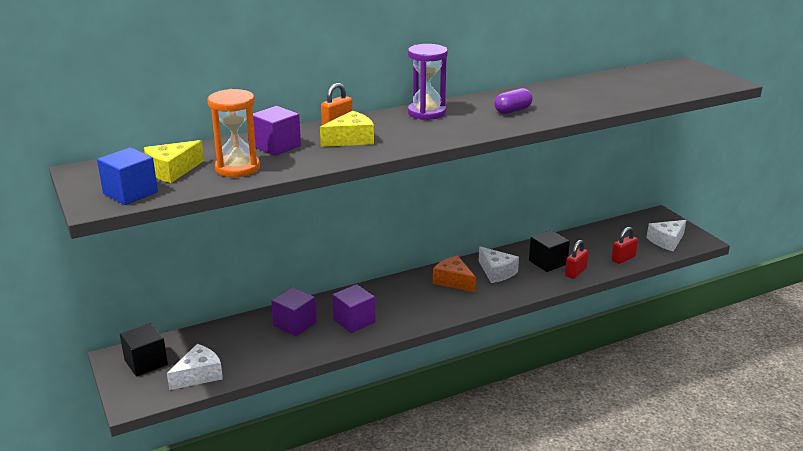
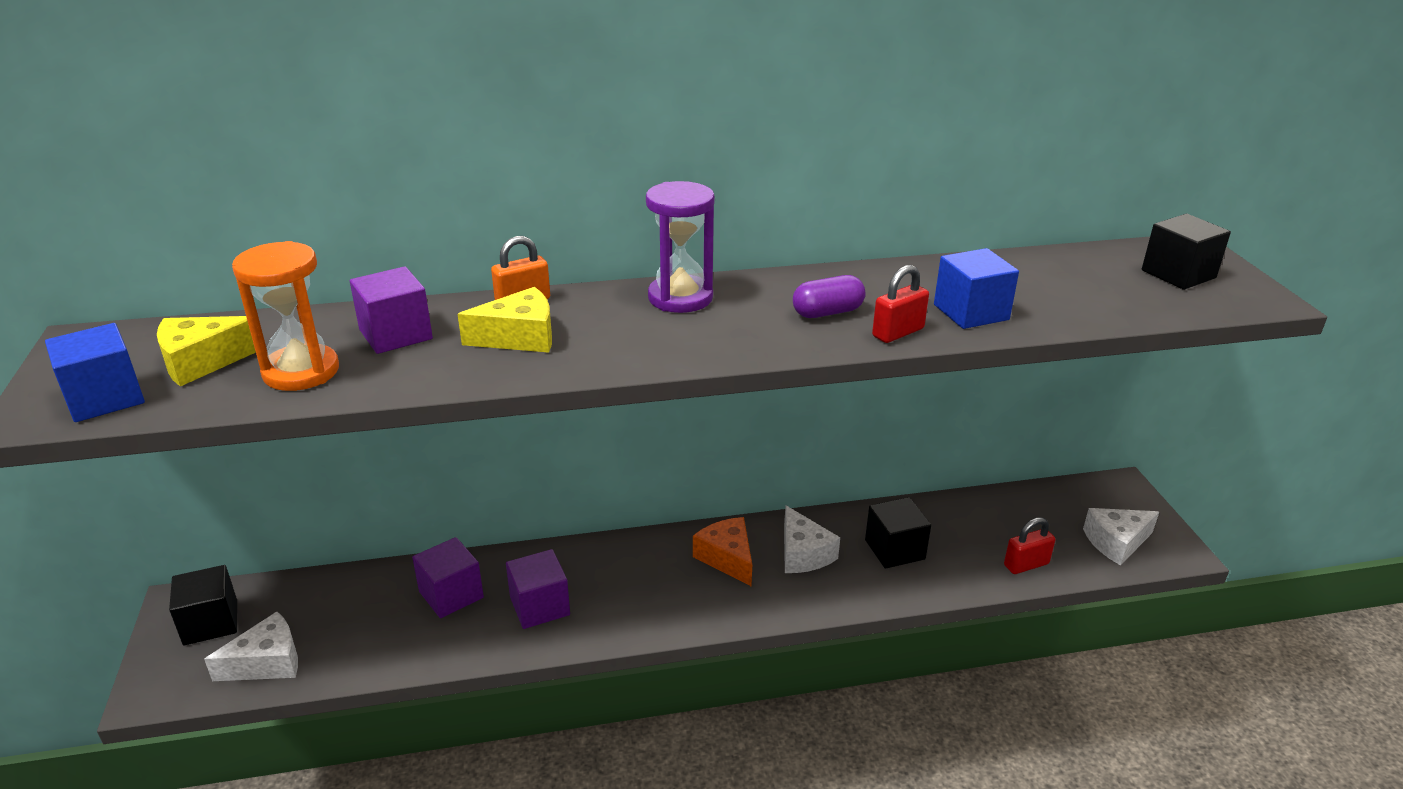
camera: 15 degrees right, 5 degrees up
(575, 272) = (933, 578): red padlock -> red padlock (898, 332)
(587, 102) = (971, 312): none -> blue cube
(682, 76) = (1178, 274): none -> black cube

